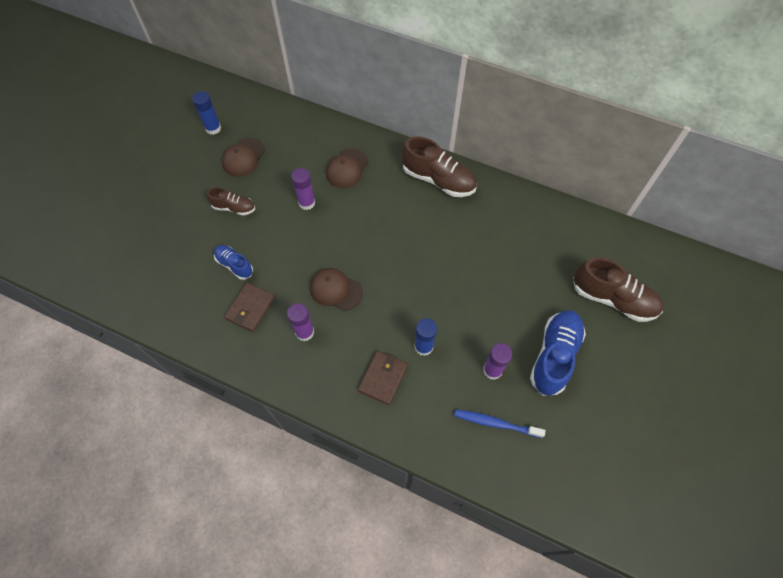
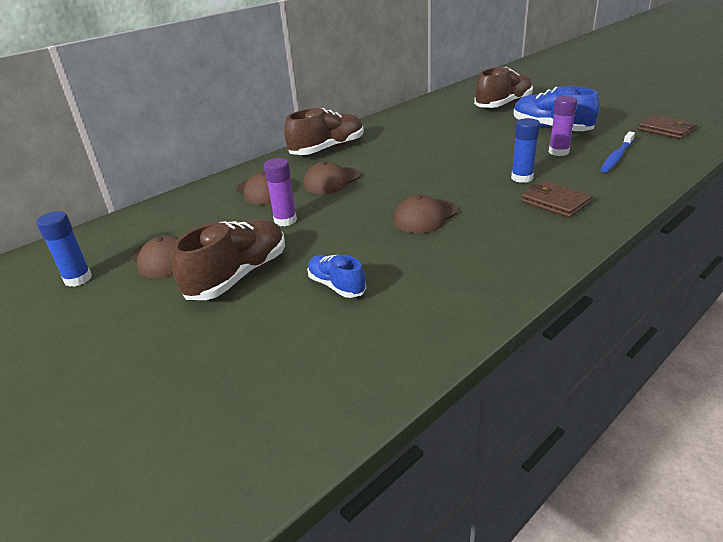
camera: 65 degrees left, 30 degrees down
(234, 208) = (238, 276): brown shoe -> brown shoe, size x1.78
(234, 265) = (336, 286): blue shoe -> blue shoe turned 75 degrees clockwise
(250, 308) = (417, 280): brown wallet -> brown wallet (665, 130)
(304, 332) = (475, 243): purple glue stick -> none
(377, 207) = (331, 181): none -> brown cap

